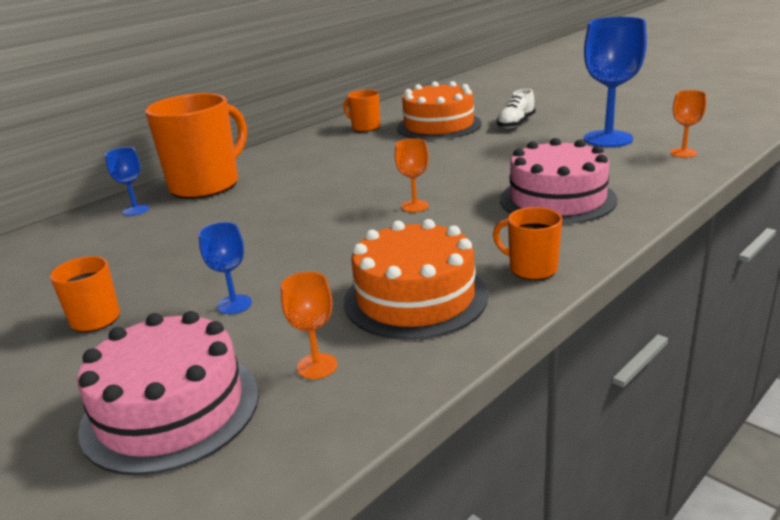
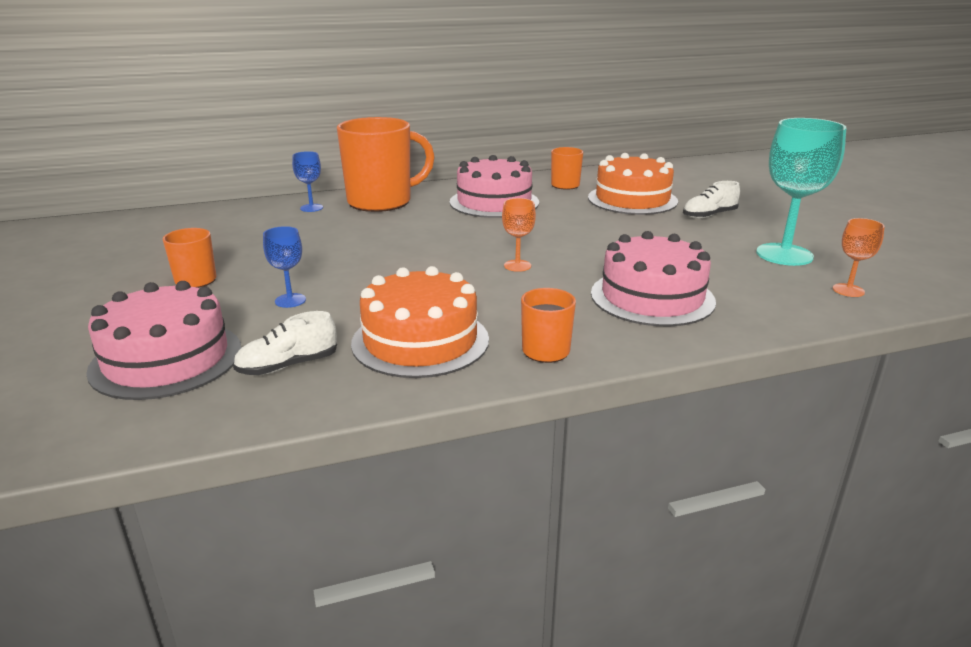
camera: 25 degrees right, 0 degrees up
(317, 366) = (288, 366): orange goblet -> white shoe
(320, 157) = (494, 202): none -> pink cake
(608, 139) = (784, 254): blue goblet -> turquoise goblet

